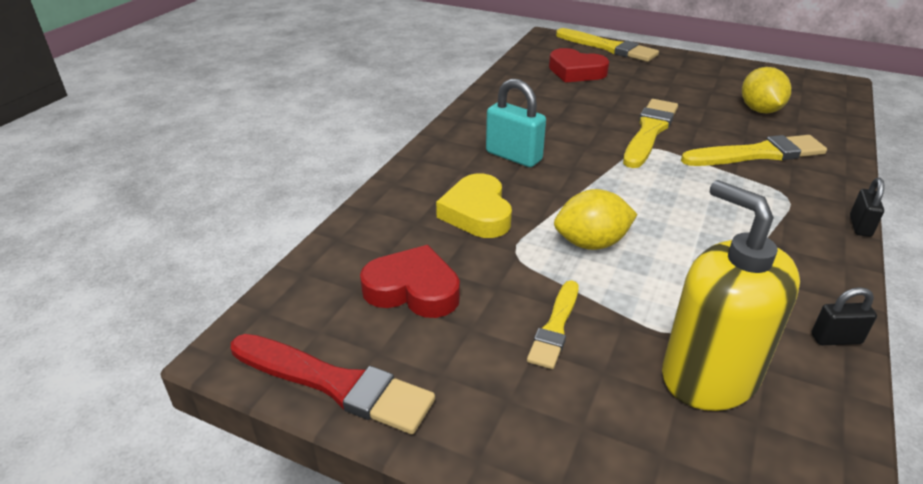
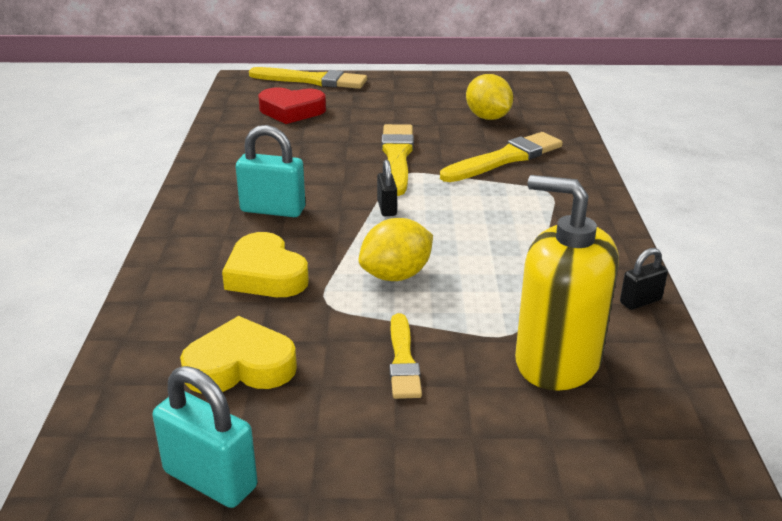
camera: 25 degrees left, 5 degrees down
(335, 384) = (210, 479): red brush -> turquoise padlock
(413, 290) = (240, 366): red heart -> yellow heart
(860, 226) = (617, 203): black padlock -> black padlock (387, 208)

